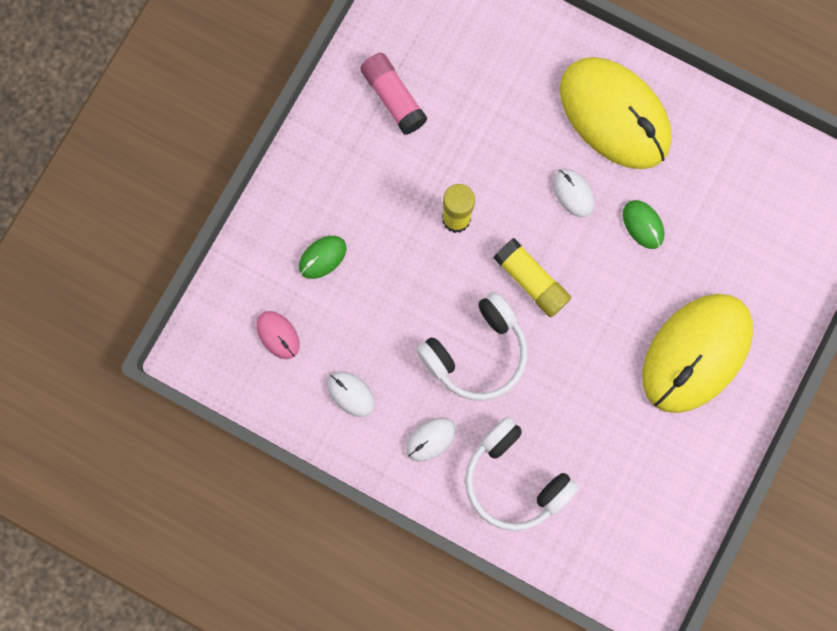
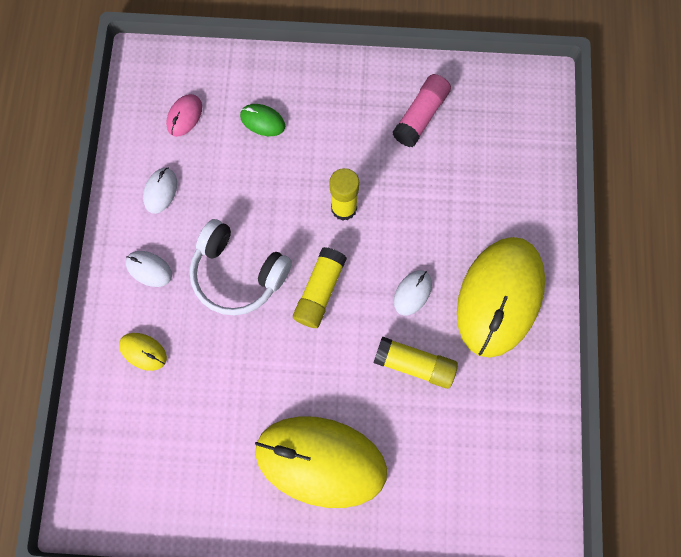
camera: 65 degrees right, 5 degrees down
(514, 479) = (143, 351): white headphones -> yellow mouse
(643, 225) = (414, 364): green mouse -> yellow glue stick

